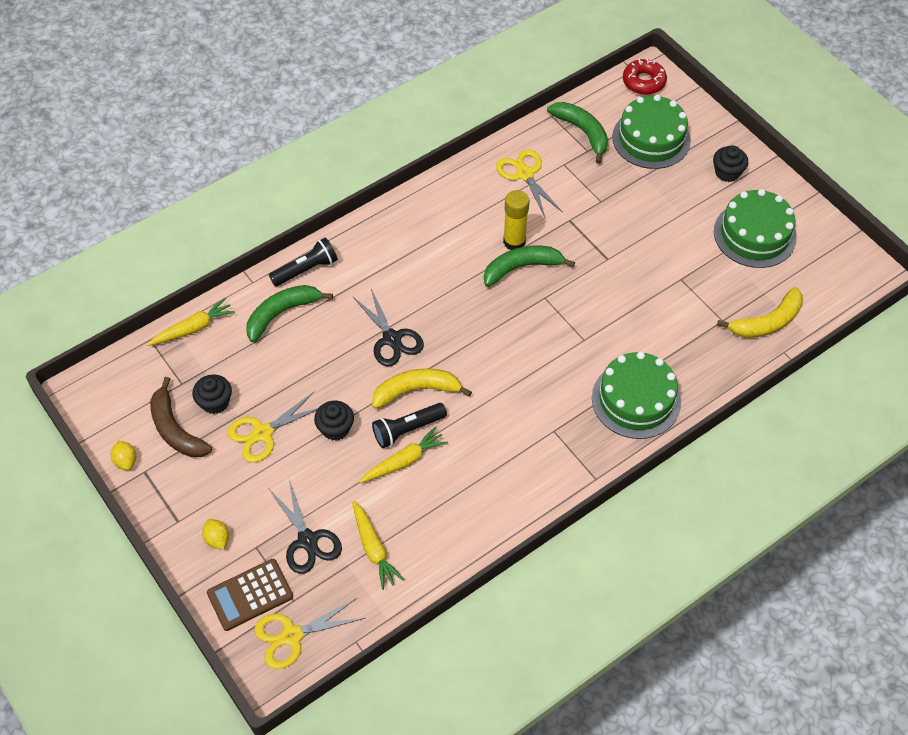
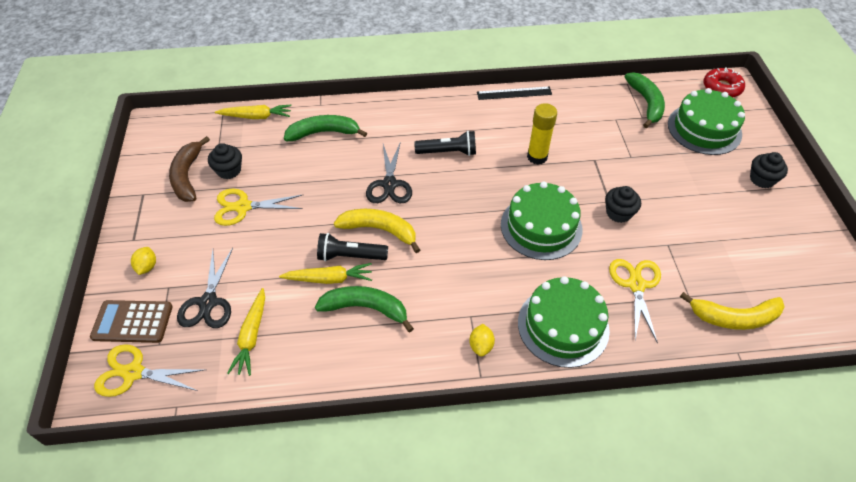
camera: 30 degrees right, 5 degrees down
(126, 461) = (137, 181): yellow lemon -> yellow lemon (481, 346)
(306, 270) = (363, 112): black flashlight -> black flashlight (448, 152)
(335, 428) = (297, 229): black cupcake -> black cupcake (618, 213)
(447, 177) = (514, 93): none -> black ruler
(521, 268) = (530, 178): green banana -> green banana (365, 308)
(524, 174) = (578, 114): yellow scissors -> yellow scissors (636, 285)
(754, 234) = (762, 238): green cake -> green cake (541, 227)

